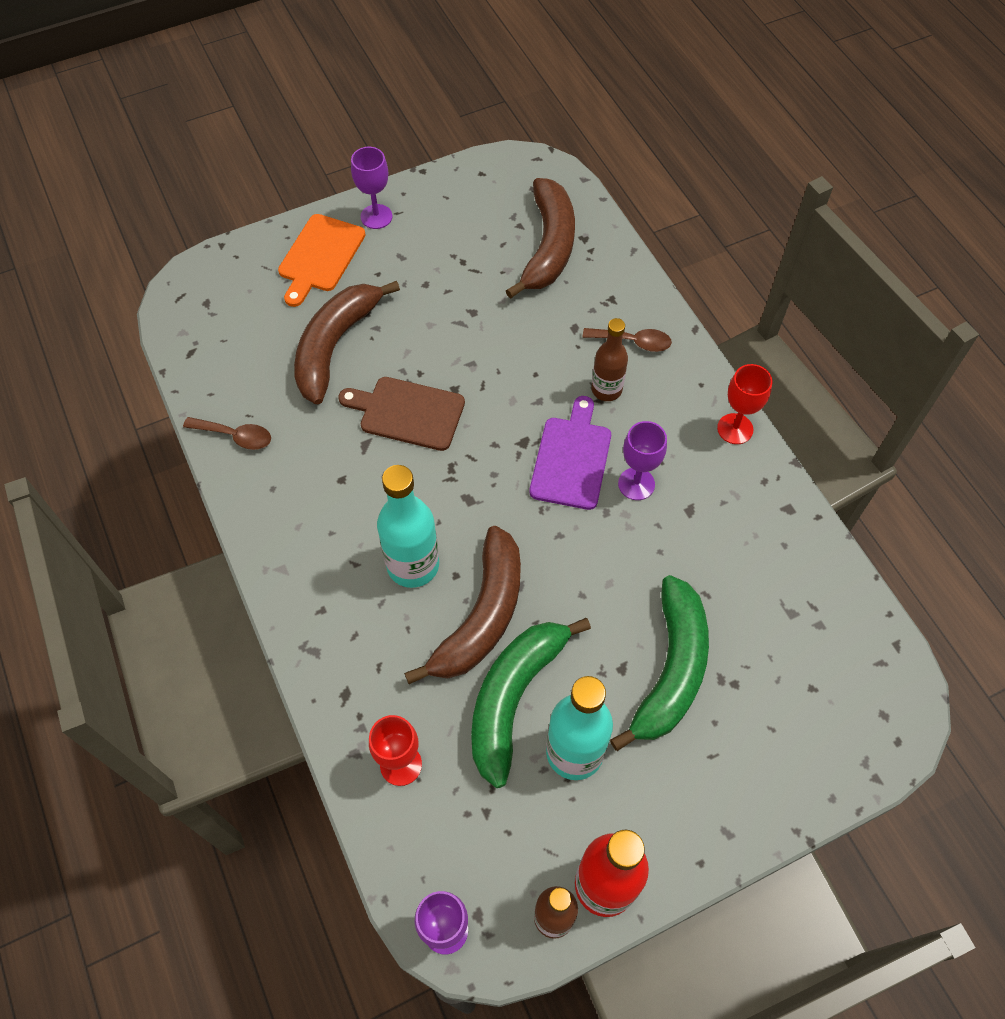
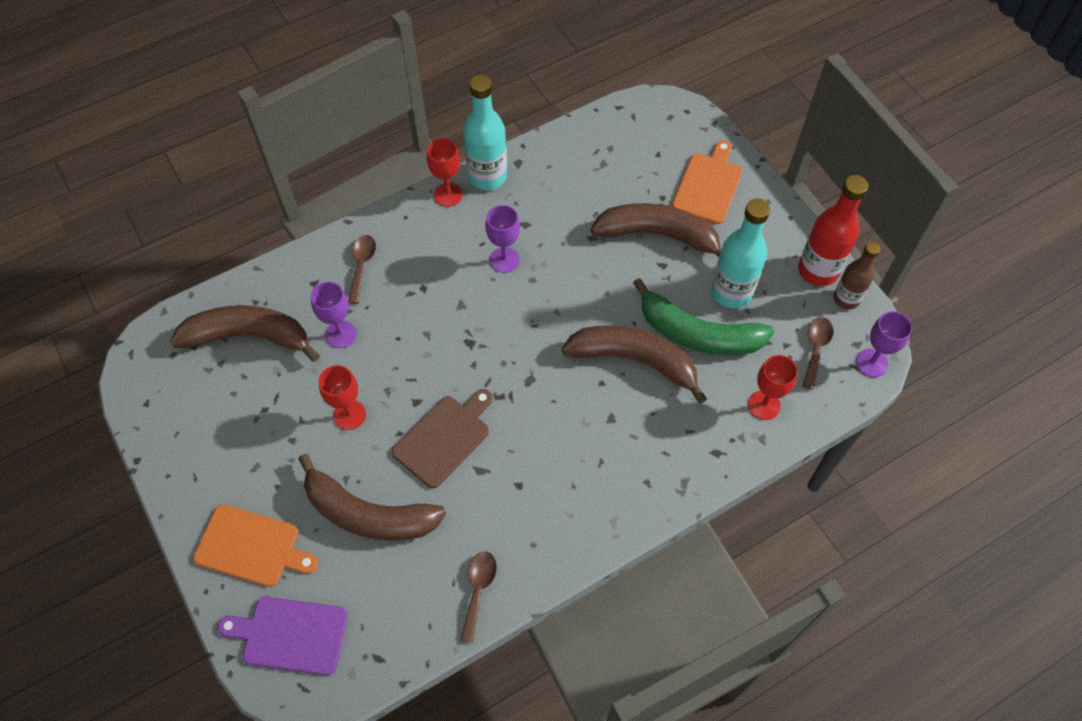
camera: 95 degrees left, 0 degrees up
(376, 216) = (199, 498): purple goblet -> purple goblet (341, 334)
(408, 413) = (444, 438): brown cutting board -> brown cutting board turned 150 degrees counterclockwise
(413, 565) = (596, 416): turquoise bottle -> turquoise bottle (487, 176)
(447, 330) = (349, 415): none -> red goblet
(476, 853) = (816, 348): none -> brown spoon
(571, 459) = (484, 306): purple cutting board -> purple cutting board (290, 635)
(606, 390) = (413, 283): brown bottle -> none
(670, 670) = (658, 235): green banana -> brown banana
(757, 750) = (708, 185): none -> orange cutting board

